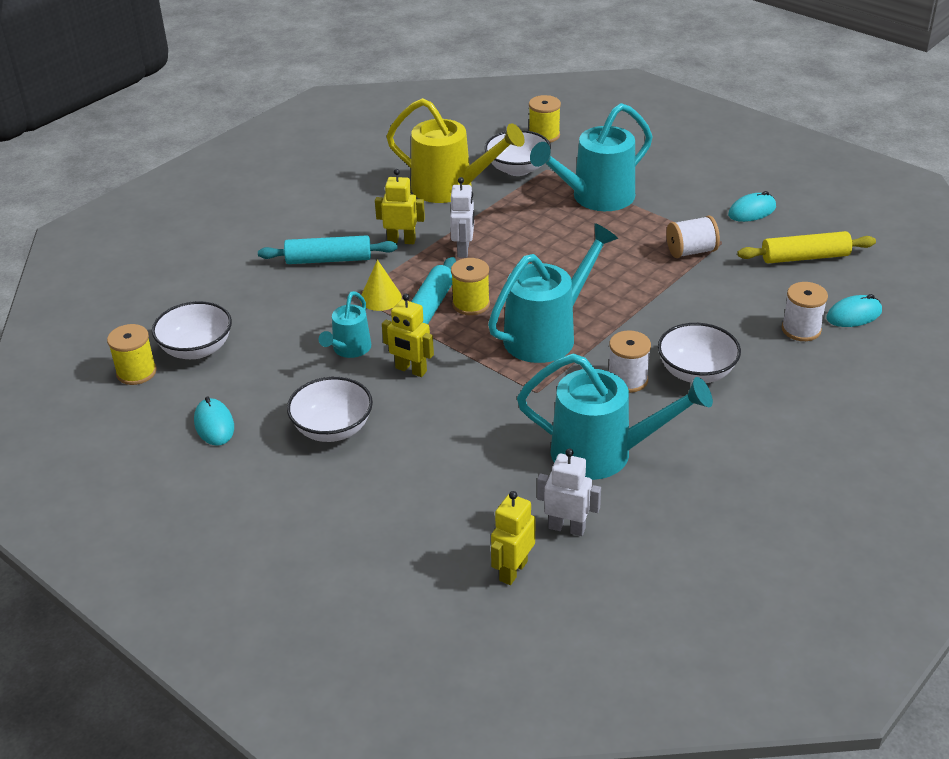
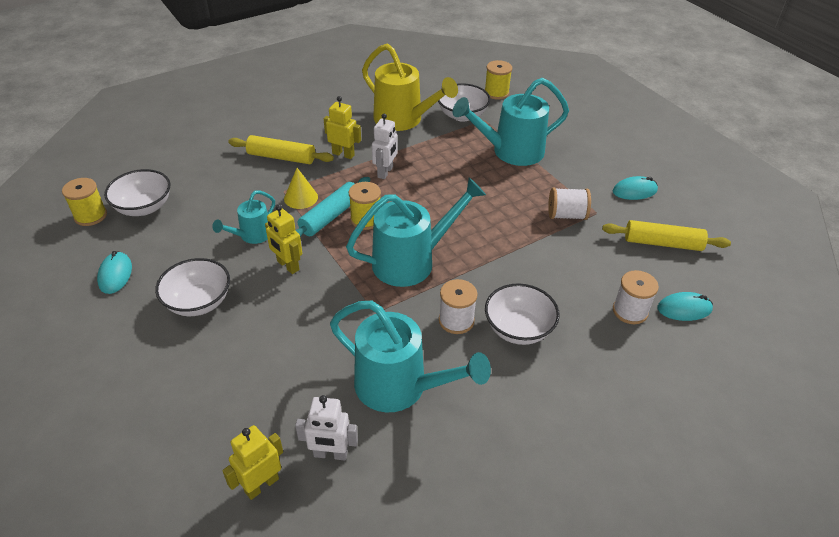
camera: 15 degrees right, 5 degrees up
(329, 259) = (281, 157): turquoise rolling pin -> yellow rolling pin
(567, 528) = (330, 454): white robot -> white robot turned 150 degrees clockwise

